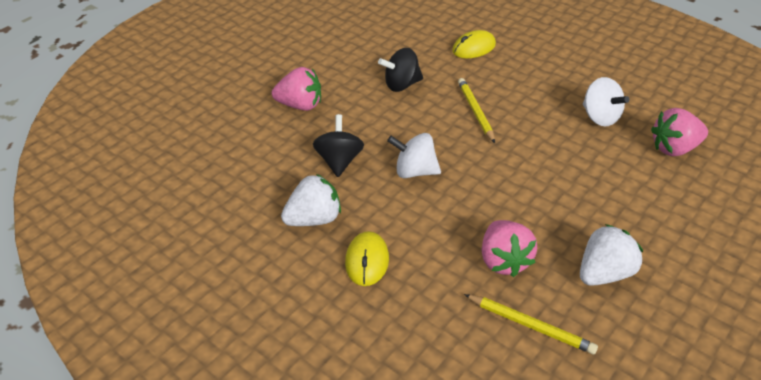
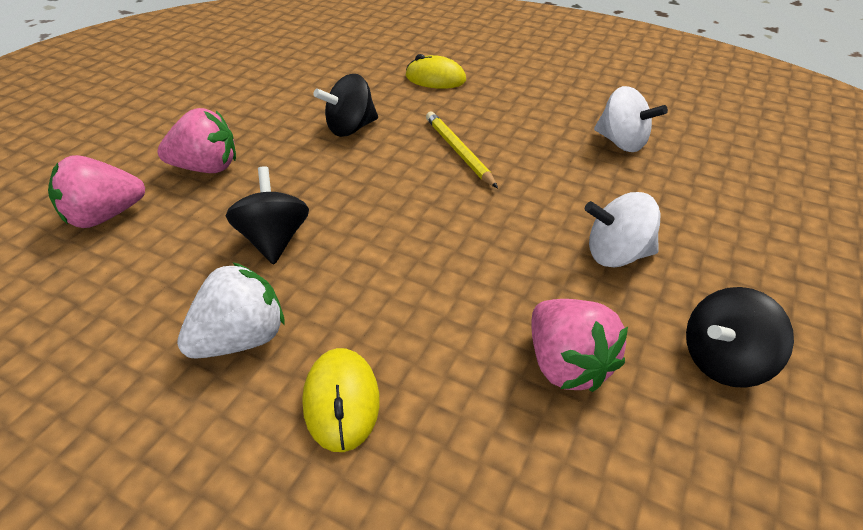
camera: 15 degrees left, 0 degrees up
(415, 171) = (392, 241): white spinning top -> white spinning top (616, 254)
(474, 48) = (435, 78): yellow mouse -> yellow mouse turned 60 degrees clockwise
(531, 325) = (648, 478): yellow pencil -> none
(604, 273) = (723, 361): white strawberry -> black spinning top
(674, 148) = (729, 170): pink strawberry -> pink strawberry (105, 216)

